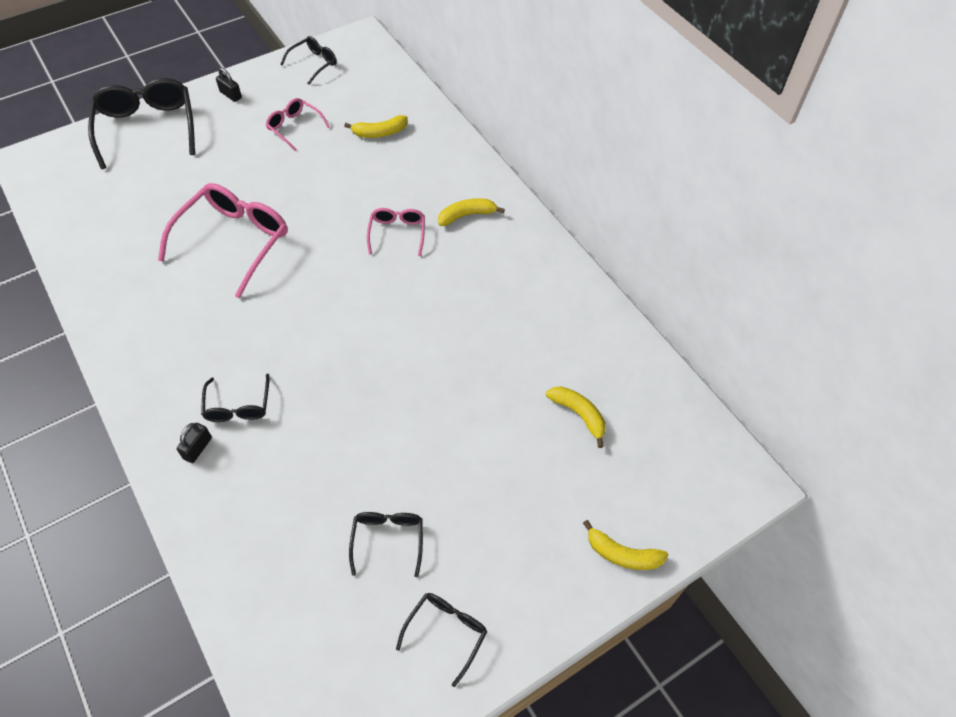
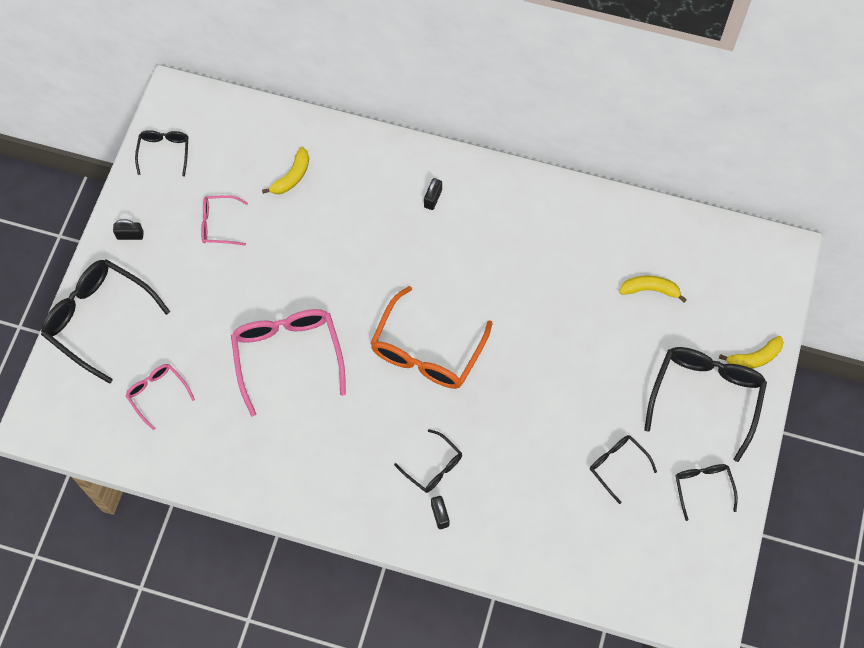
camera: 40 degrees left, 10 degrees up
(336, 316) = (426, 351): none -> orange glasses
(397, 233) = (399, 253): pink glasses -> pink glasses (157, 393)
(467, 215) = (433, 198): yellow banana -> black padlock
(537, 549) = (705, 396): none -> black glasses

